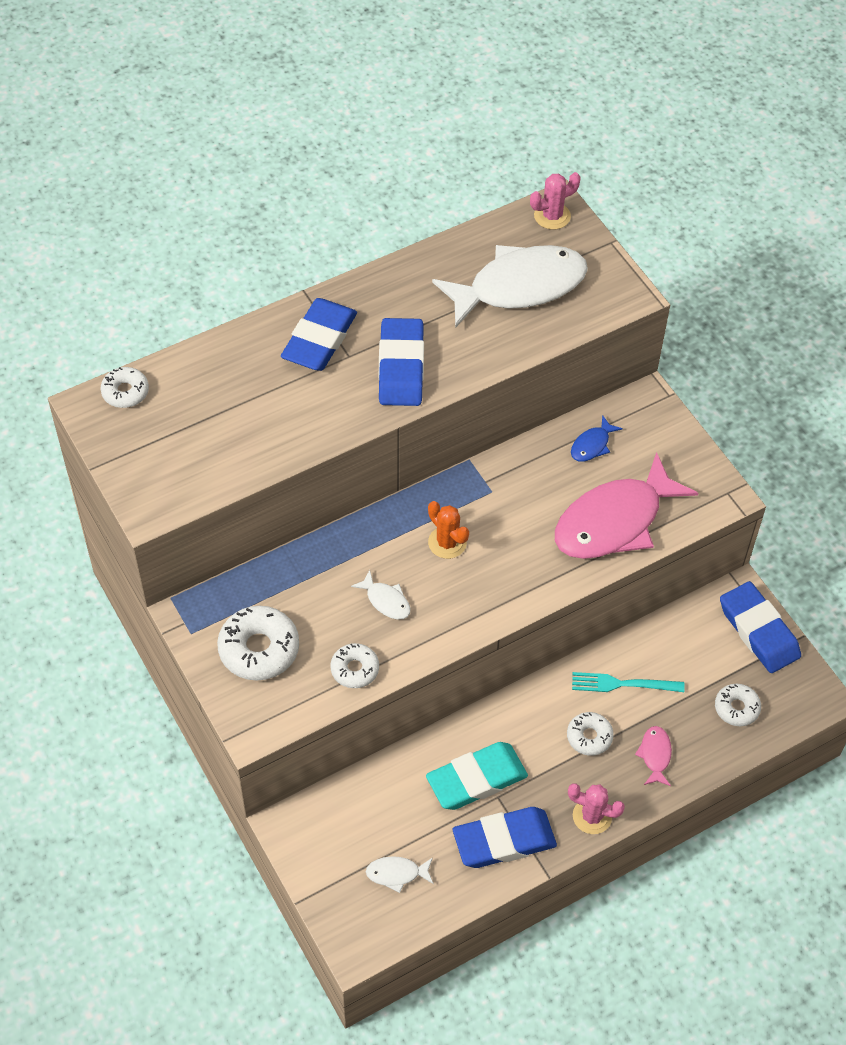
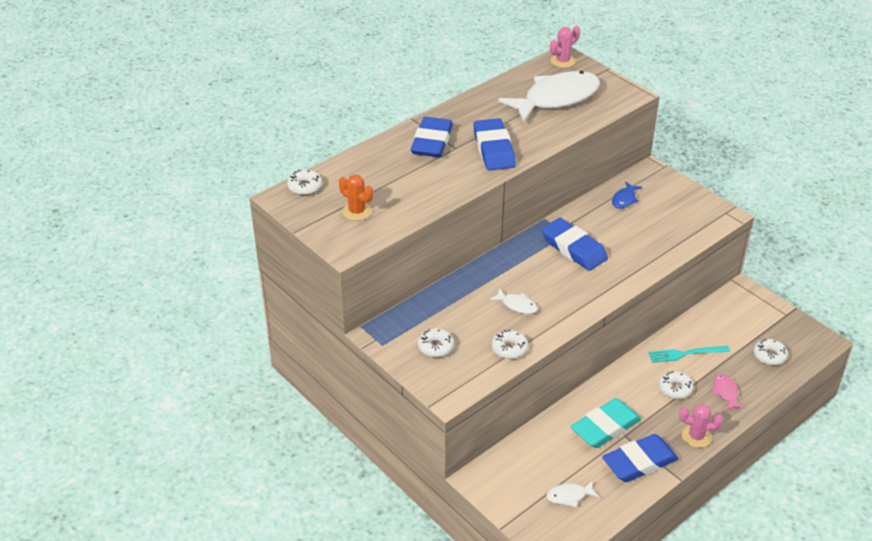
camera: 10 degrees left, 15 degrees down
(259, 649) = (435, 347): white donut -> white donut, size x0.60
(447, 542) = (547, 266): orange cactus -> orange cactus (357, 211)
(614, 521) = (657, 238): pink fish -> none
(758, 631) = (765, 309): blue eraser -> blue eraser (573, 248)

